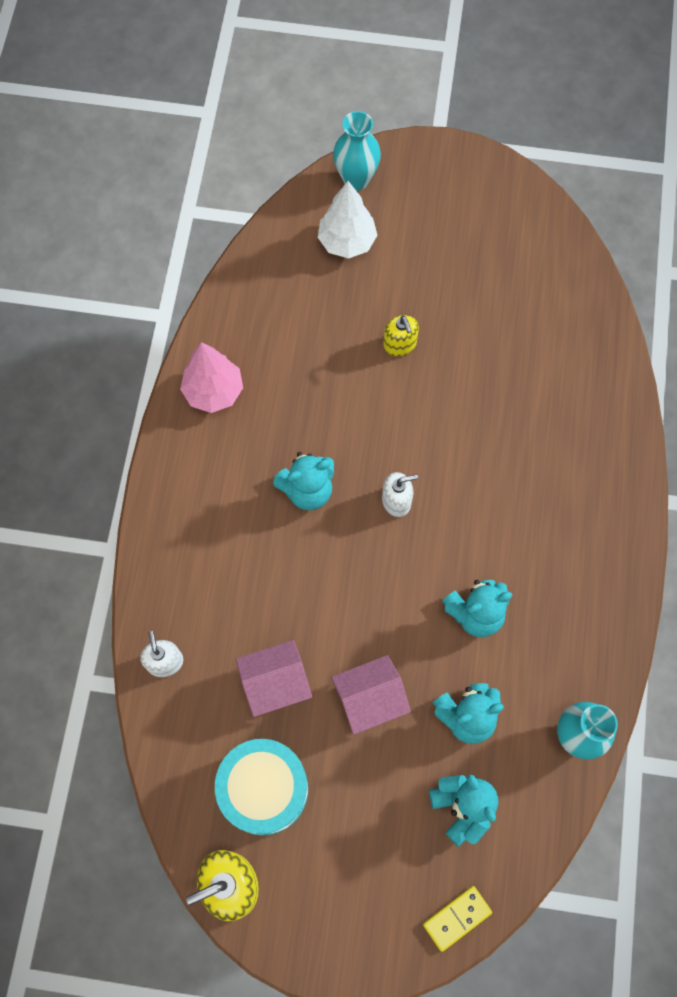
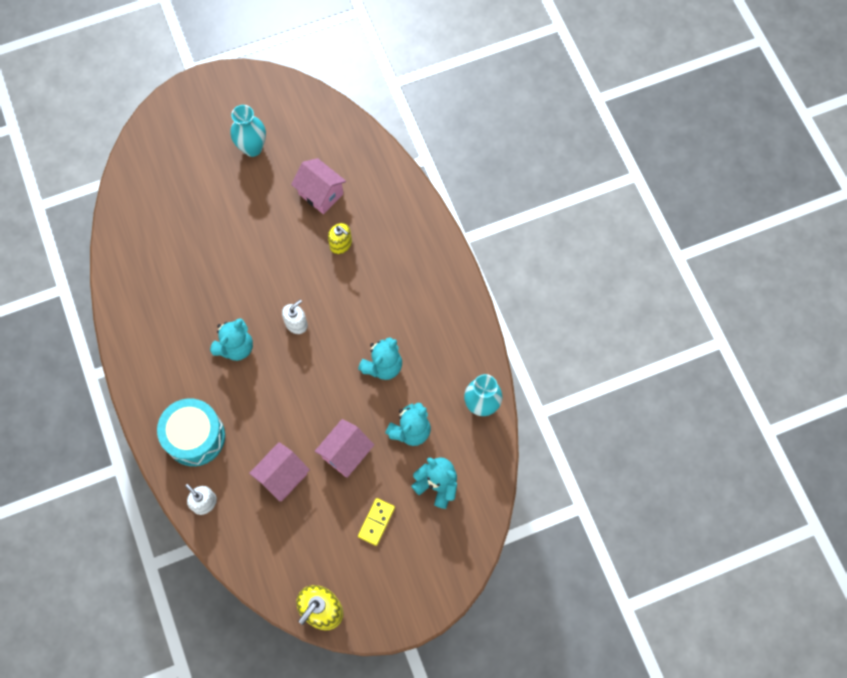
camera: 30 degrees left, 0 degrees up
(214, 391) = (139, 317): pink tree -> none
(264, 789) = (310, 543): turquoise drum -> turquoise drum (195, 436)
(347, 242) = (172, 174): white tree -> none
(356, 179) = (155, 130): turquoise vase -> turquoise vase (252, 148)
(399, 345) = (244, 224): yellow soap dispenser -> yellow soap dispenser (341, 244)
(457, 918) = (467, 550): yellow domino -> yellow domino (376, 522)
(513, 356) = (321, 194): none -> pink house

